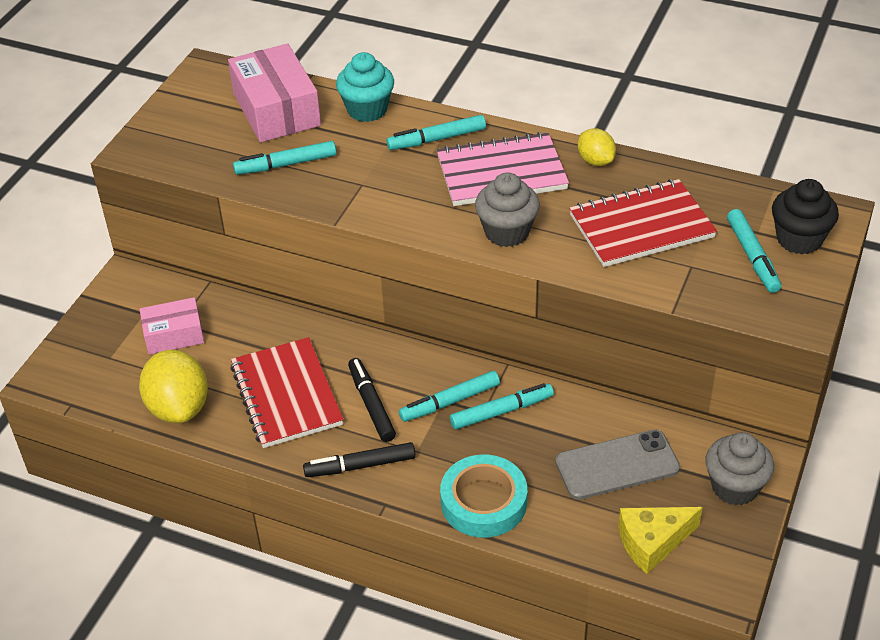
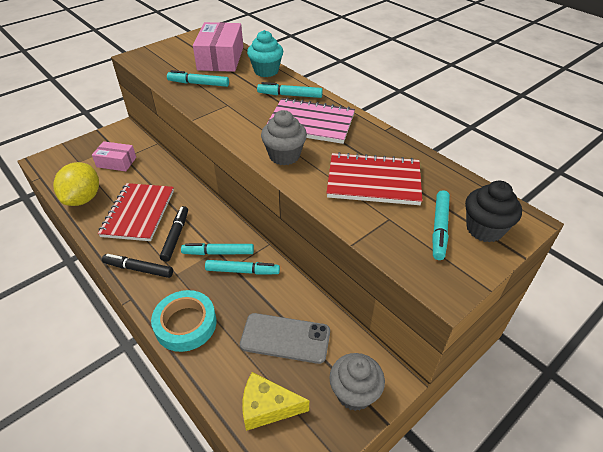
camera: 25 degrees right, 0 degrees up
(595, 161) = (374, 134): yellow lemon -> none

